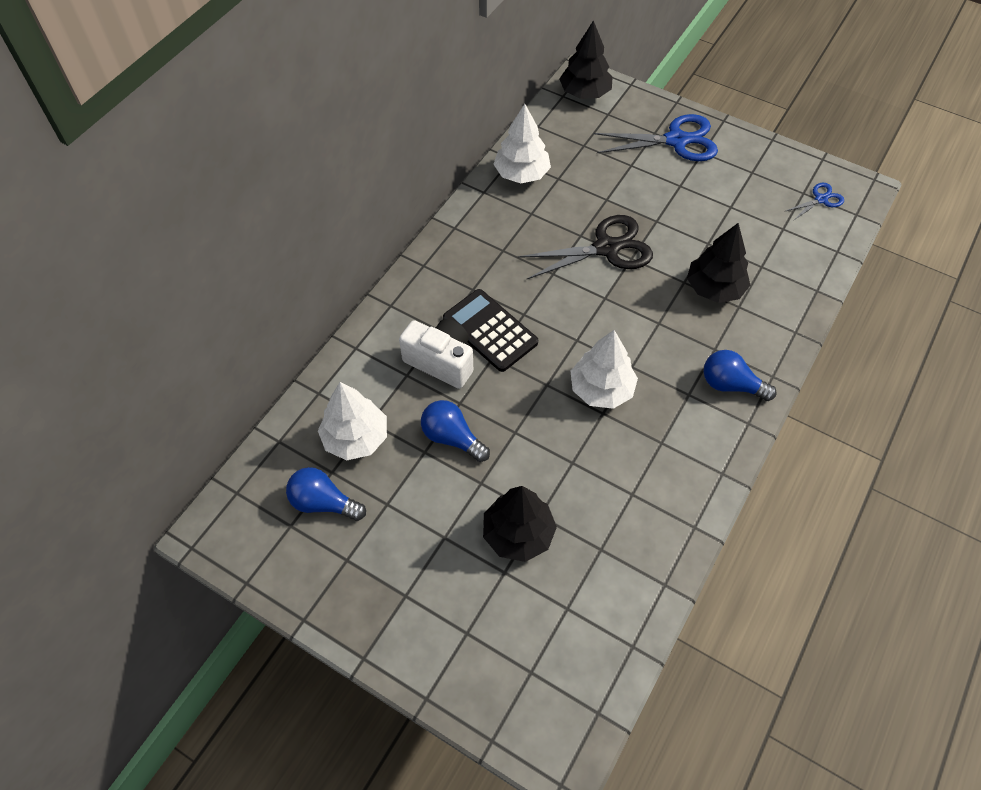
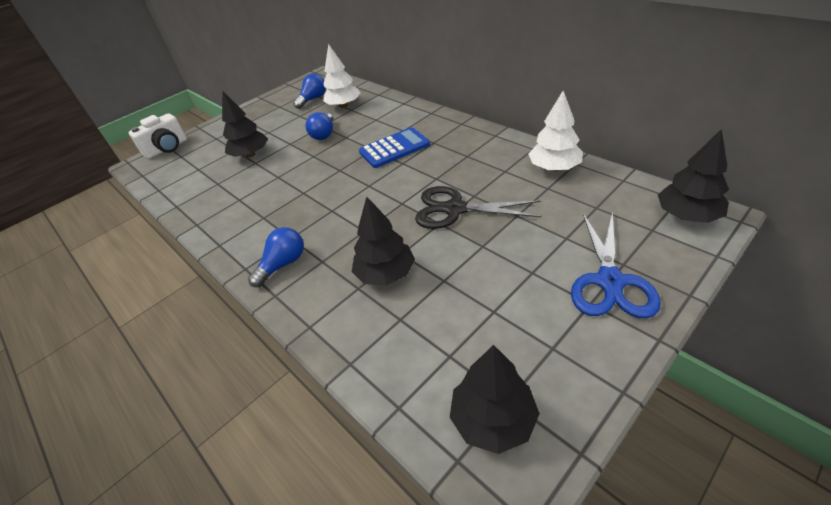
camera: 110 degrees right, 15 degrees down
(441, 361) = (379, 130): white camera -> white camera (167, 149)
(452, 438) = (324, 134): blue light bulb -> blue light bulb turned 135 degrees clockwise
(490, 330) = (394, 148): black calculator -> blue calculator
(601, 389) = (321, 193): white tree -> none
(606, 248) = (455, 209): black scissors -> black scissors turned 105 degrees clockwise
(821, 199) = (493, 419): blue scissors -> black tree

